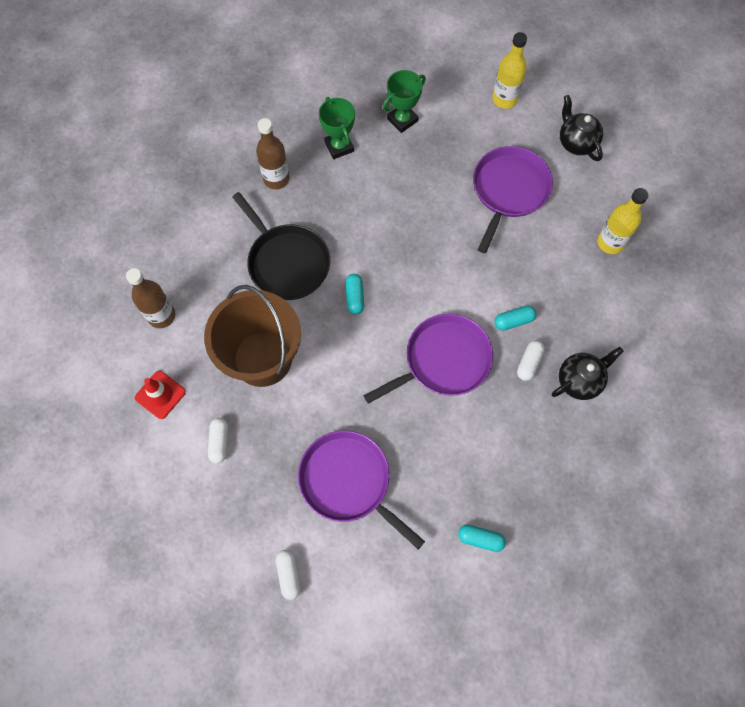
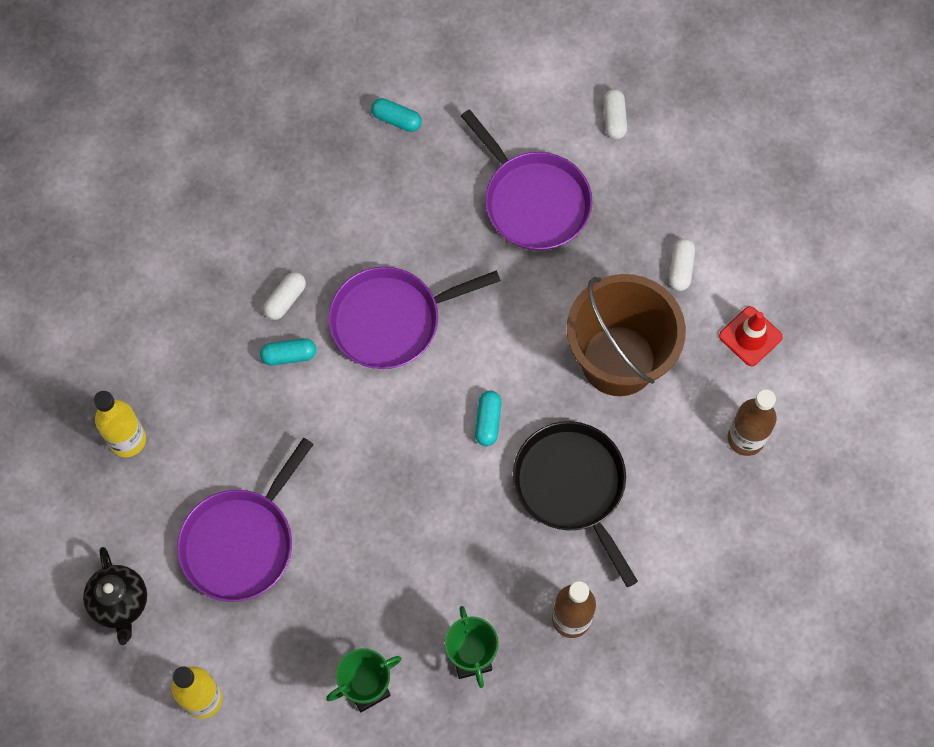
camera: 170 degrees left, 0 degrees up
(579, 381) = (230, 268): black teapot -> none

